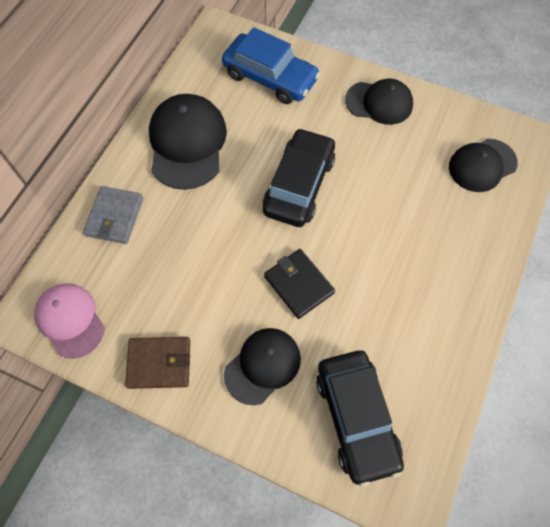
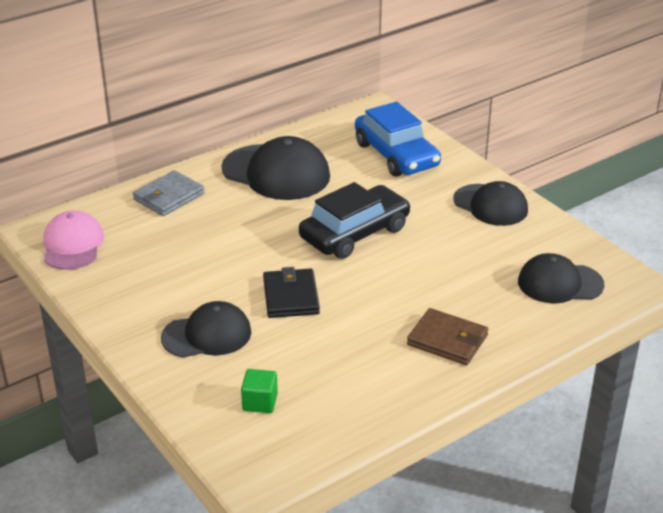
camera: 30 degrees right, 30 degrees down
(159, 363) = (119, 298): brown wallet -> brown wallet (447, 340)
(187, 143) = (276, 172): black cap -> black cap turned 90 degrees clockwise
(356, 418) = (260, 402): black car -> green cube

